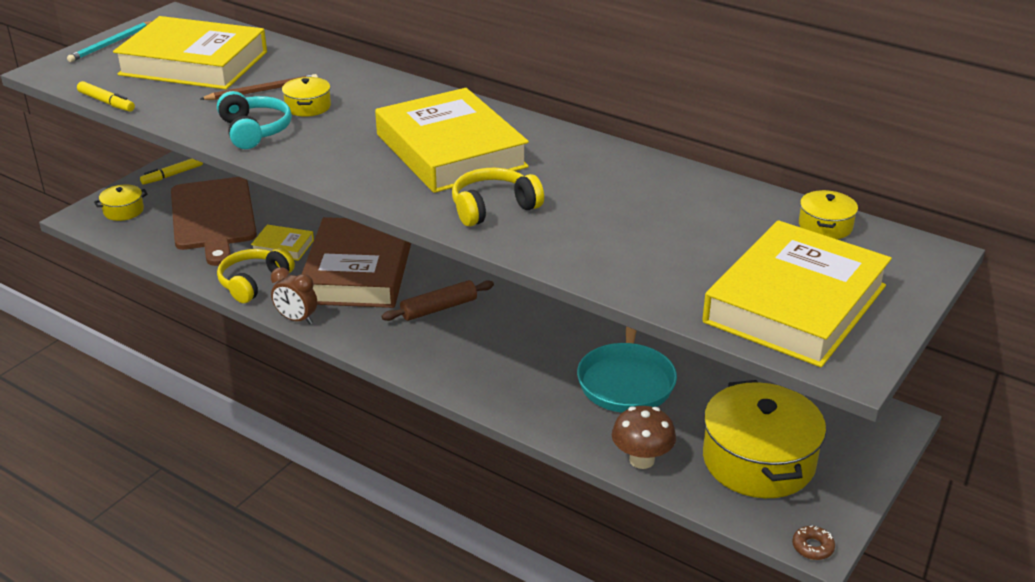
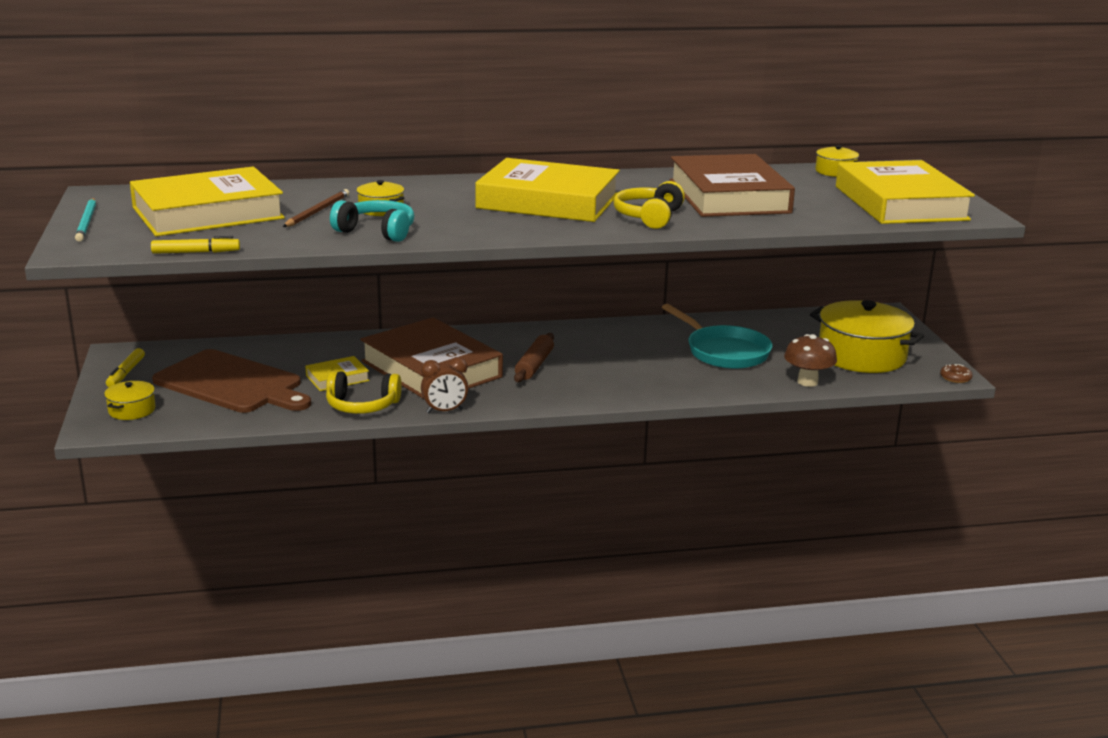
camera: 45 degrees left, 10 degrees down
(254, 283) = (362, 406): yellow headphones -> yellow headphones turned 75 degrees counterclockwise
(627, 213) = (728, 196): none -> brown book

